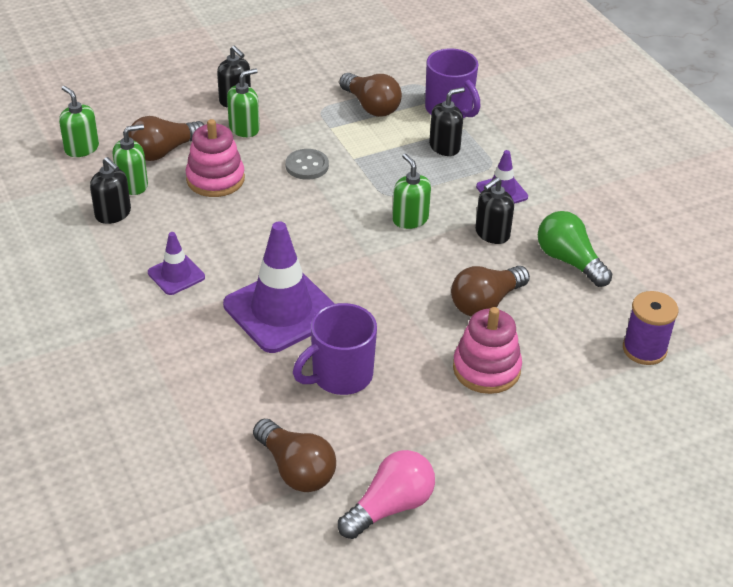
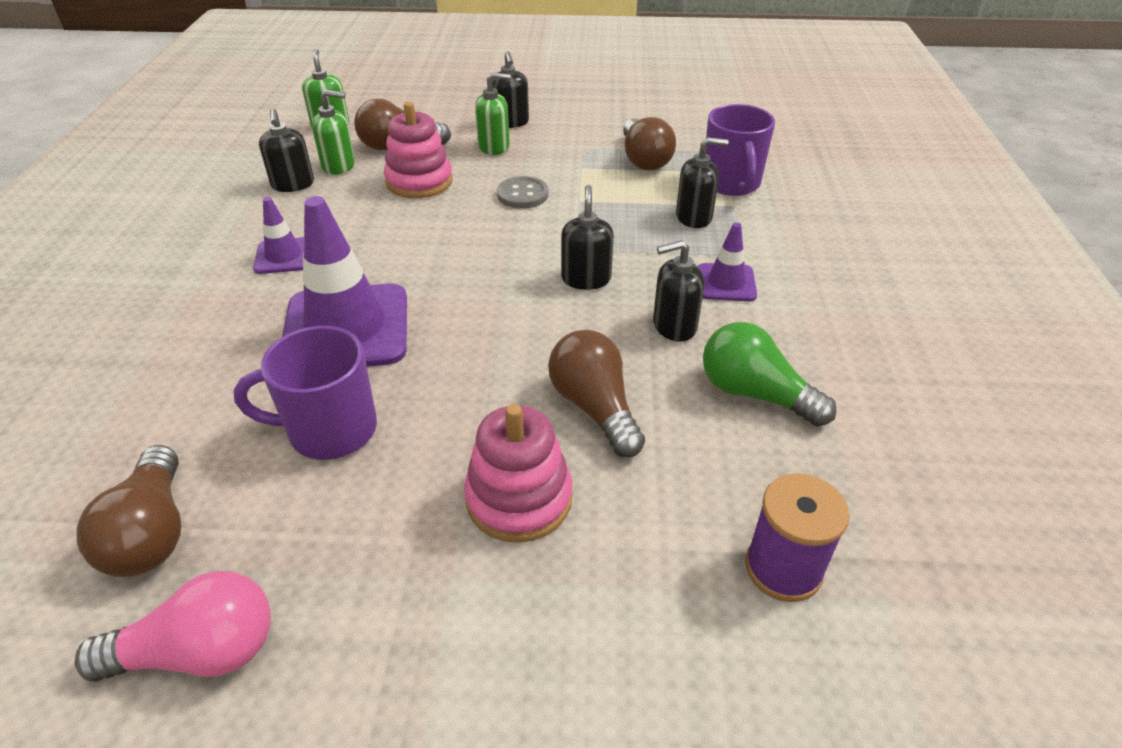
camera: 30 degrees right, 0 degrees up
(410, 219) = (586, 279): green soap dispenser -> black soap dispenser
(486, 303) = (594, 408): brown light bulb -> brown light bulb turned 75 degrees clockwise
(569, 261) = (755, 394): green light bulb -> green light bulb turned 45 degrees counterclockwise

